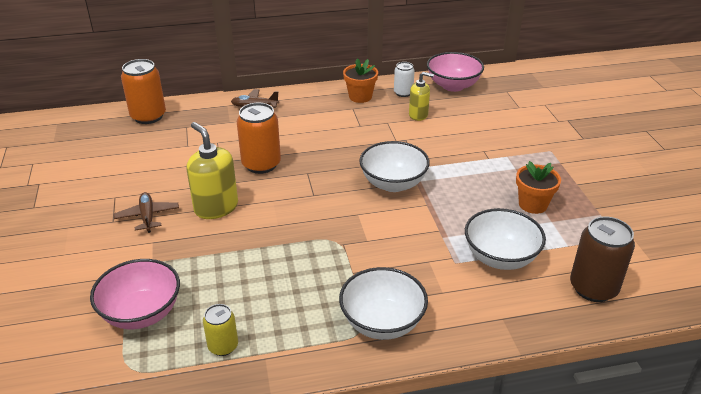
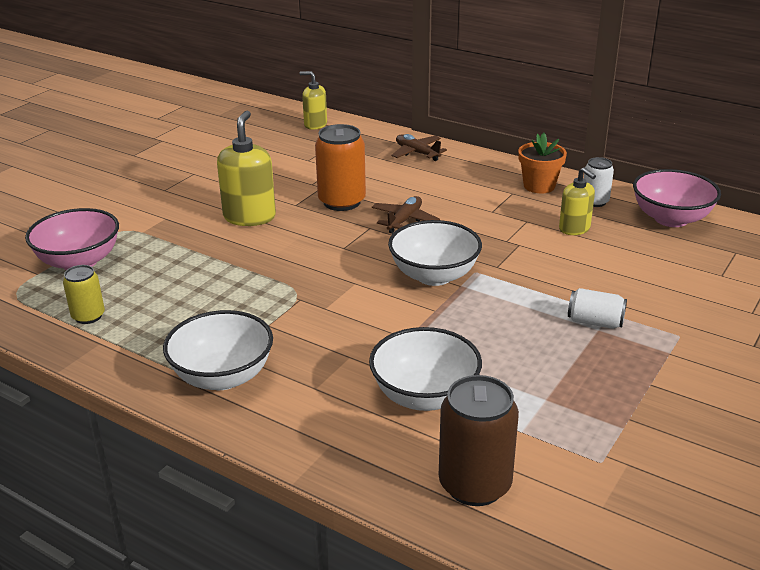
camera: 45 degrees right, 5 degrees down
(147, 216) = (192, 198): brown plane -> brown plane (404, 220)
(148, 116) = (315, 125): orange can -> yellow soap dispenser
(508, 165) = (595, 322): none -> white can
(533, 204) = (553, 372): orange flower pot -> none

